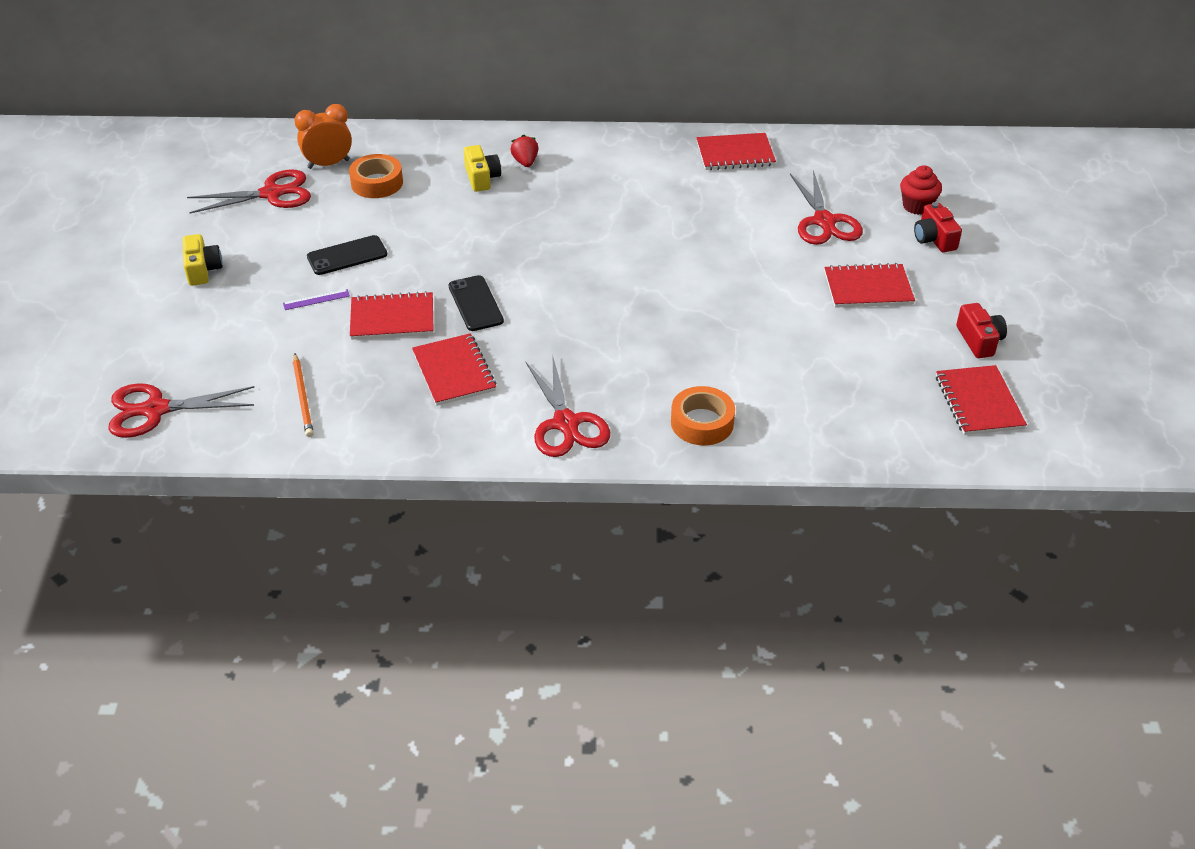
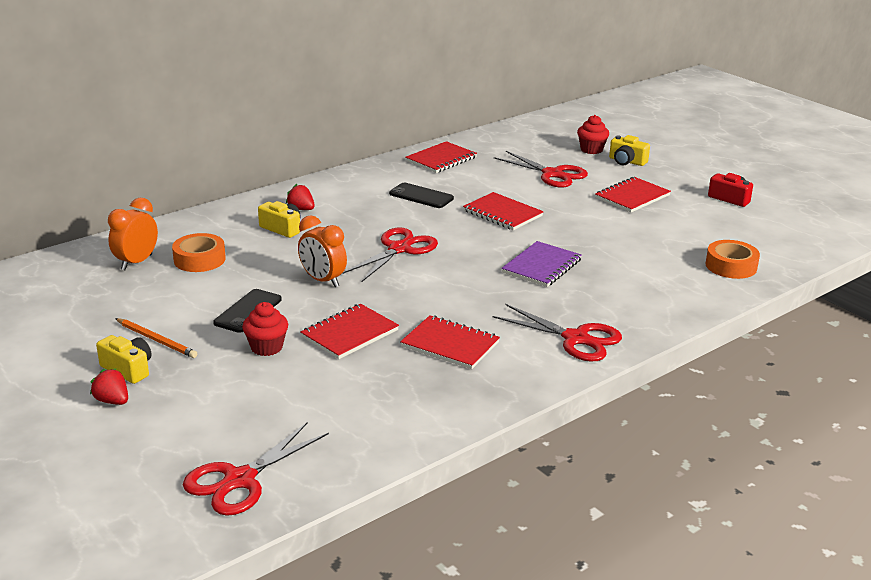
camera: 40 degrees left, 15 degrees down
(161, 294) = (112, 401): none -> red strawberry
(271, 194) = (113, 297): red scissors -> red scissors (399, 249)
(303, 397) = (358, 412): orange pencil -> orange pencil (156, 340)
(316, 299) = (266, 347): purple ruler -> red cupcake
(442, 252) = (323, 280): none -> orange clock
(475, 304) = (399, 300): black phone -> black phone (421, 196)
(650, 329) = (541, 266): none -> purple notebook
(702, 423) = (656, 300): orange tape -> orange tape (731, 266)
(934, 239) = (627, 161): red camera -> yellow camera
(979, 402) = (779, 226): red notebook -> red notebook (502, 213)

